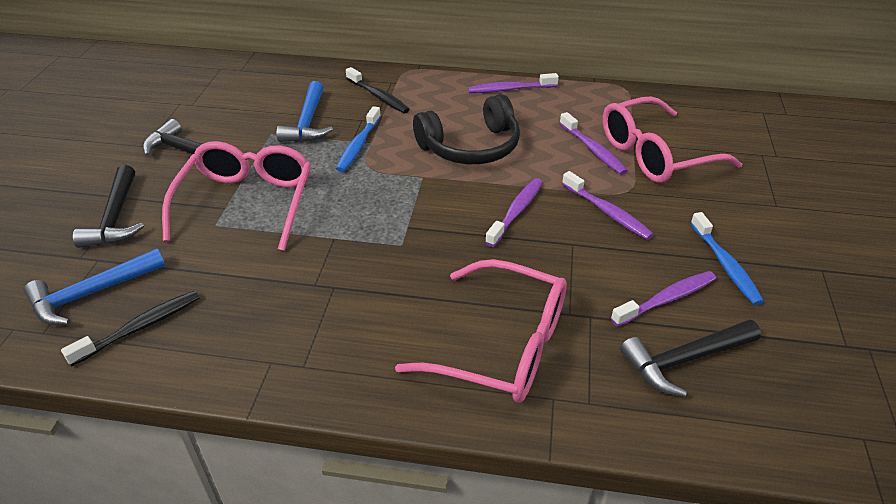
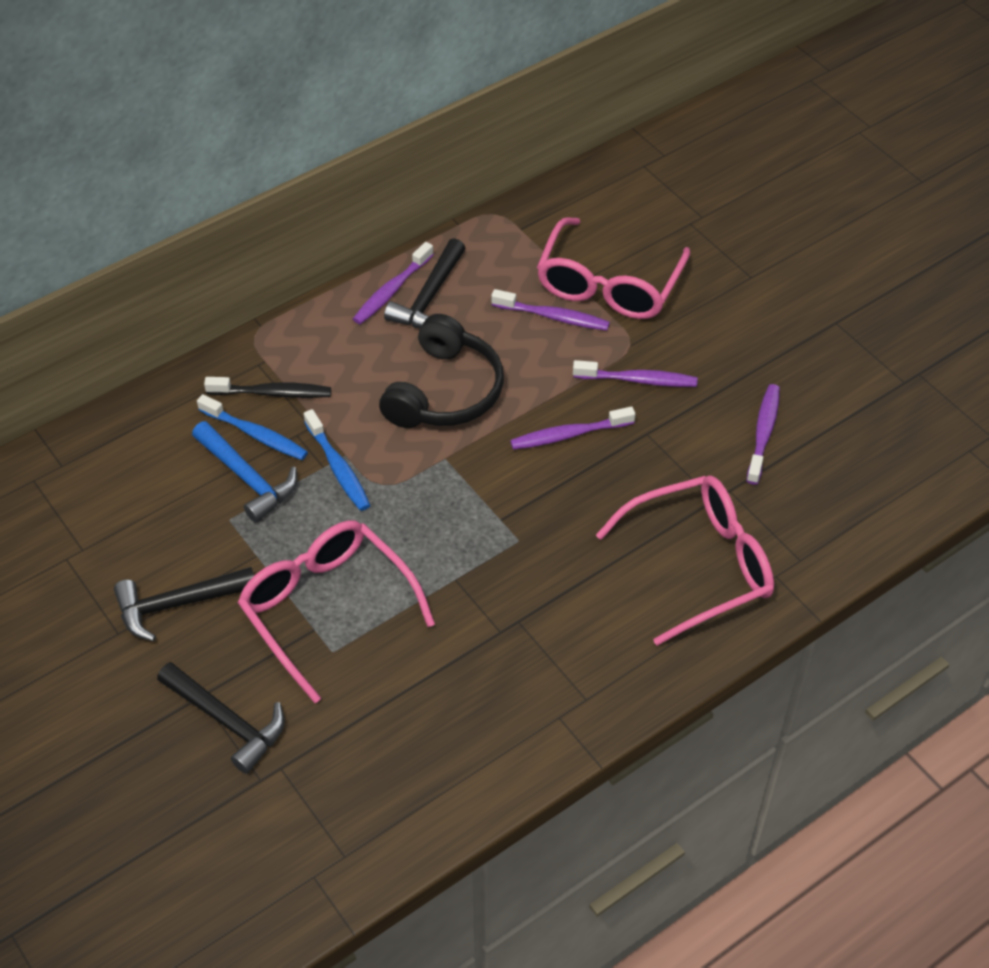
camera: 45 degrees left, 10 degrees up
(91, 294) = (329, 796): blue hammer -> none
(140, 327) = (418, 782): black toothbrush -> none
(516, 212) = (568, 435): purple toothbrush -> purple toothbrush turned 90 degrees counterclockwise
(684, 360) = (823, 476): black hammer -> black hammer (429, 297)
(725, 265) = (771, 368): blue toothbrush -> blue toothbrush (256, 434)

